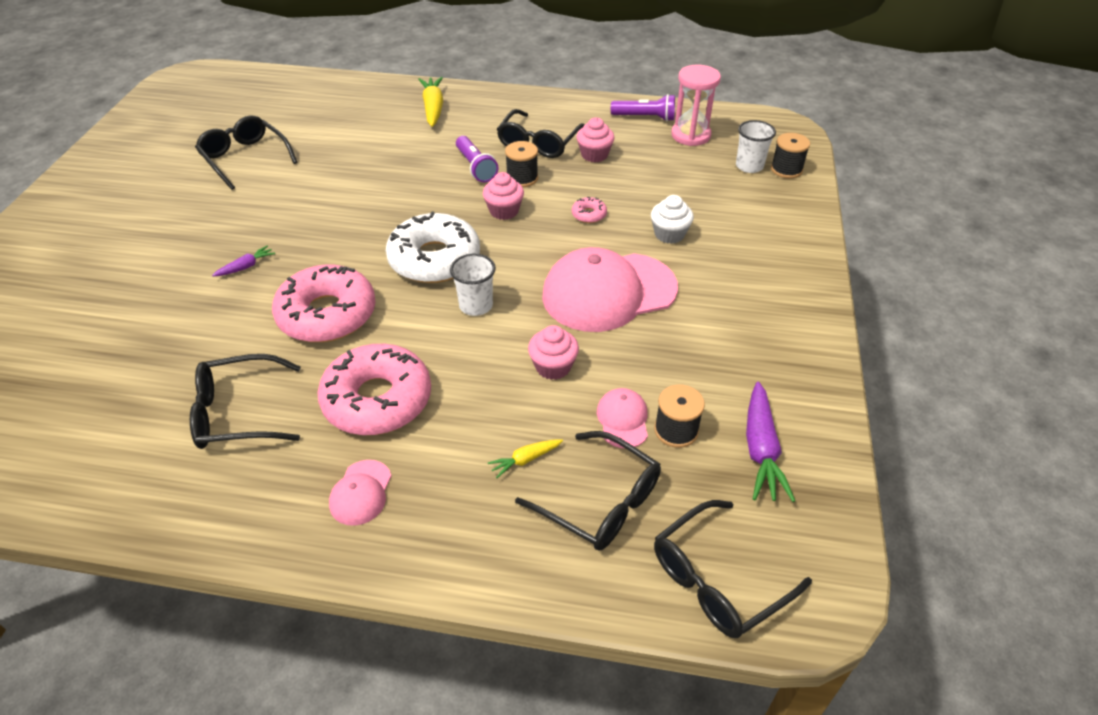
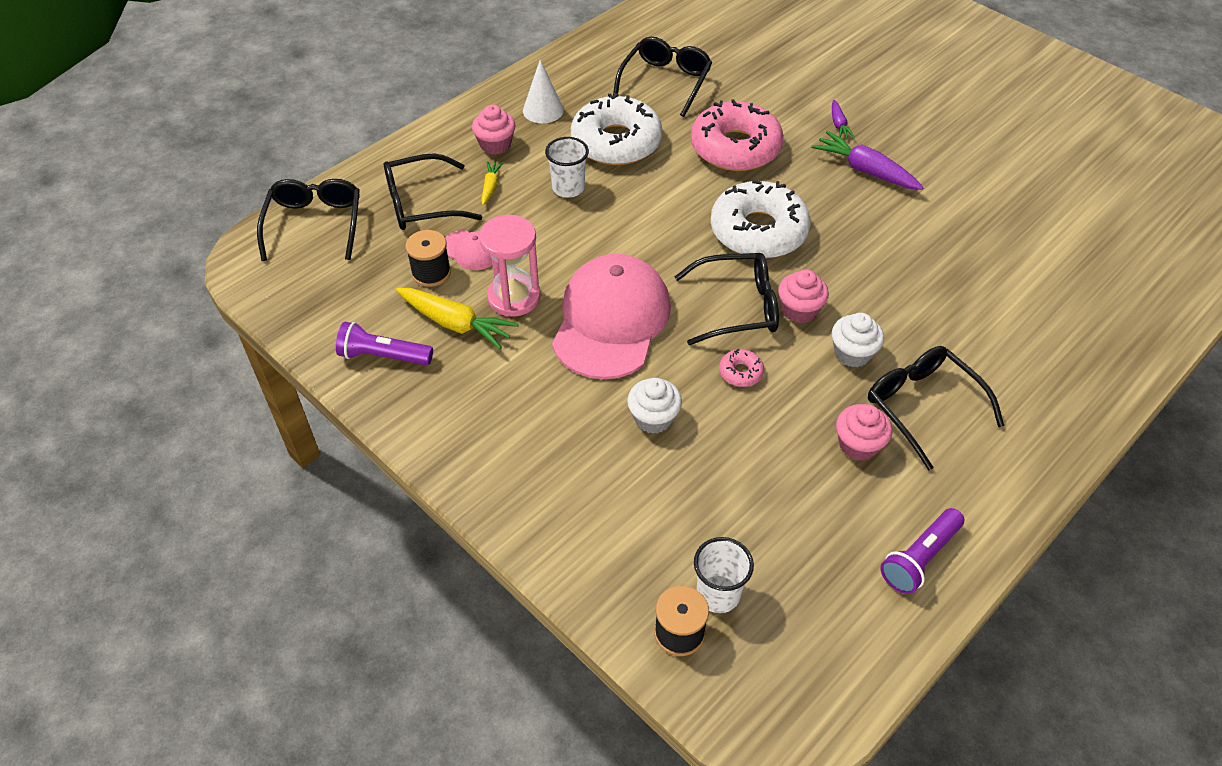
camera: 125 degrees right, 5 degrees up
(245, 158) = (1036, 168): black glasses -> black glasses (737, 307)
(361, 493) = (543, 110): pink cap -> white cone
(377, 400) = (616, 142): pink donut -> white donut
(433, 108) = (1074, 348): yellow carrot -> yellow carrot (455, 324)
(475, 167) = (903, 326): purple flashlight -> purple flashlight (383, 356)
(476, 306) = (671, 230): white cup -> white cup (568, 188)
(522, 178) = (852, 353): black spool -> white cupcake
(553, 367) = (559, 241): pink cupcake -> pink cupcake (495, 145)
(690, 135) = (837, 581): pink hourglass -> pink hourglass (514, 297)
(761, 450) = (365, 307): purple carrot -> purple carrot (865, 170)

